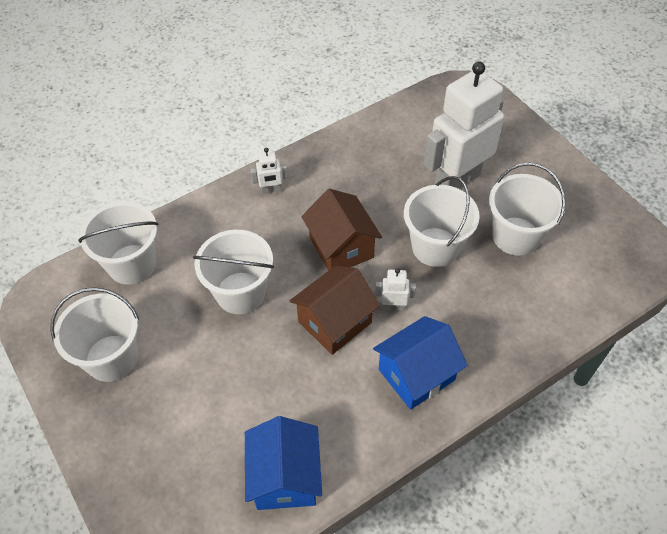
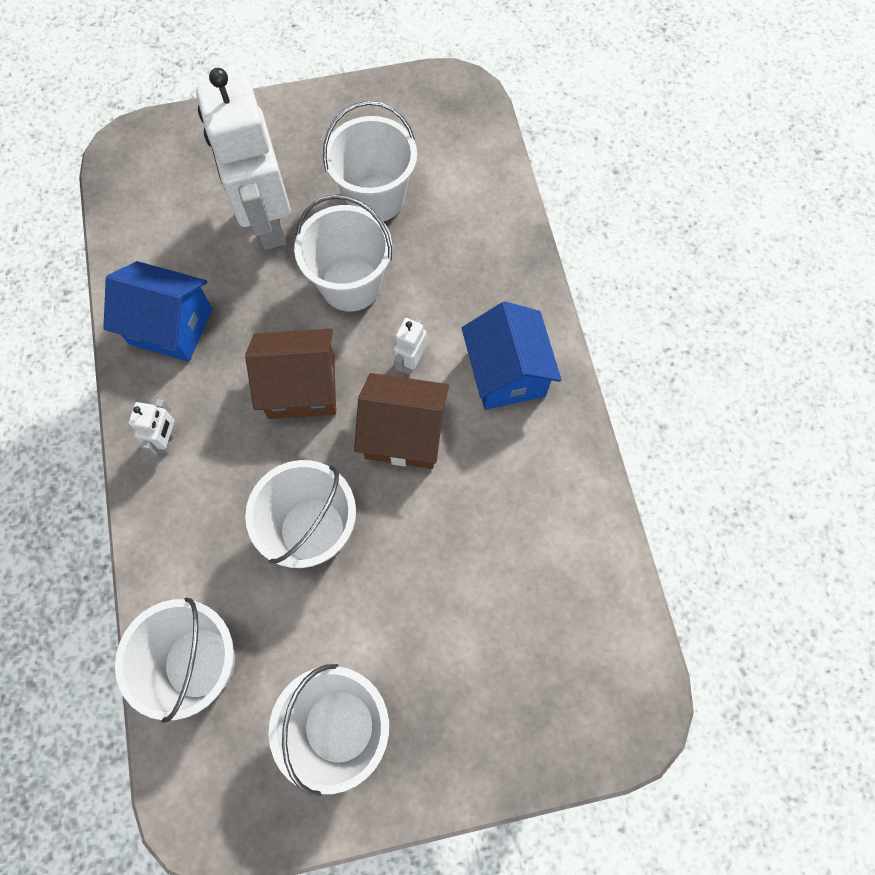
camera: 70 degrees left, 15 degrees up
(285, 477) = (577, 556): blue house -> blue house (171, 326)
(334, 322) = (404, 434): brown house -> brown house turned 60 degrees counterclockwise

